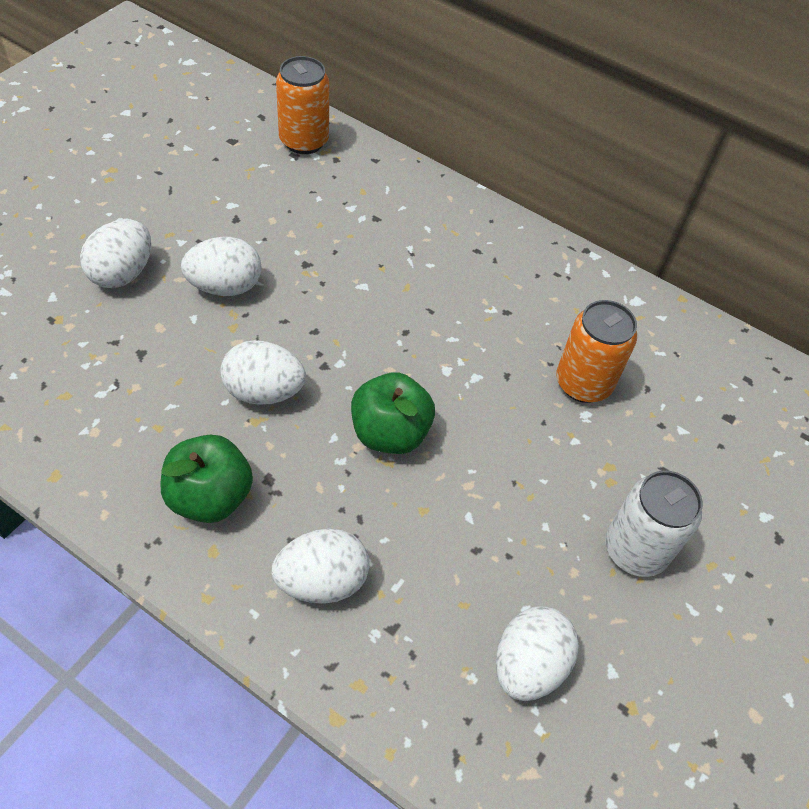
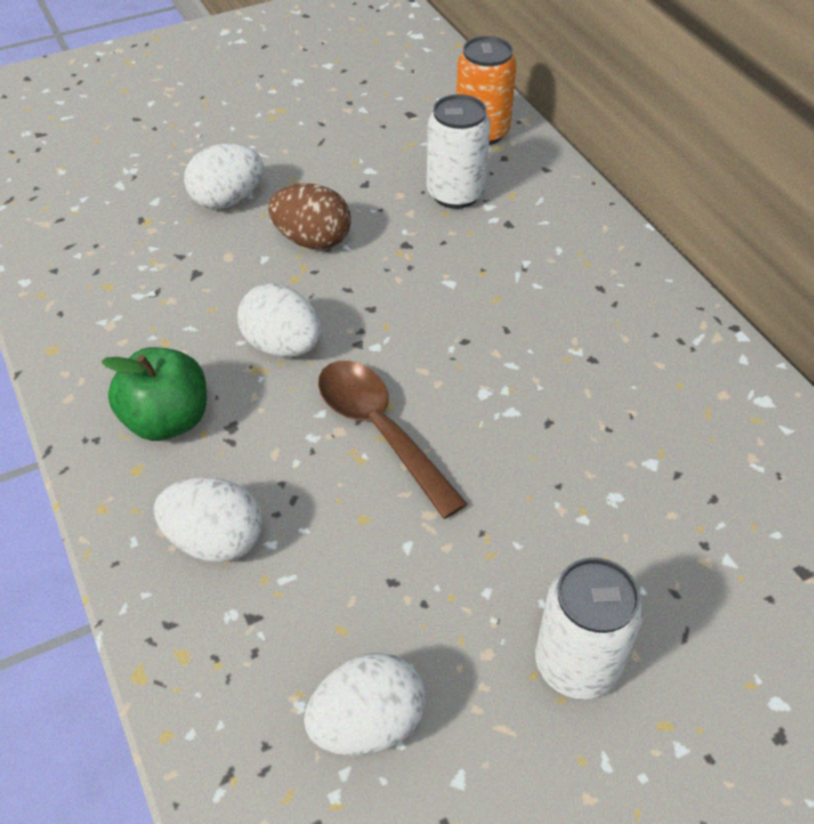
camera: 35 degrees right, 5 degrees down
(225, 286) = (312, 240): white egg -> brown egg
(318, 204) = (455, 194): none -> white can
(390, 433) = (380, 431): green apple -> brown spoon
(583, 383) = (634, 463): orange can -> none

